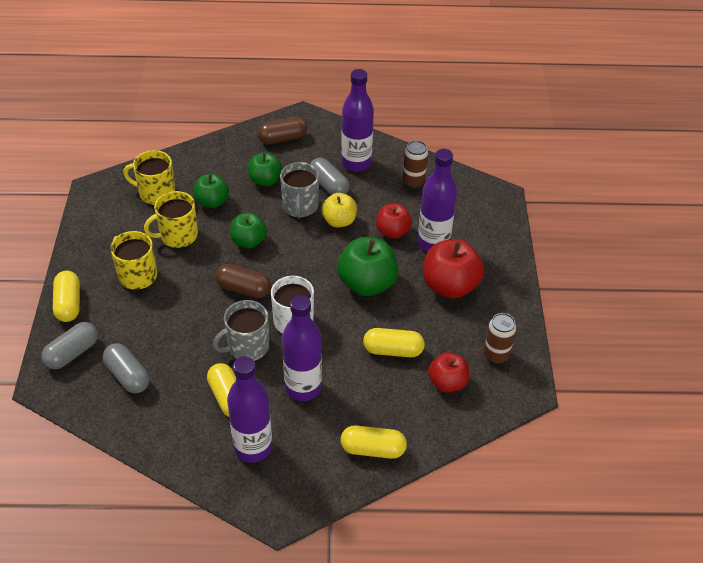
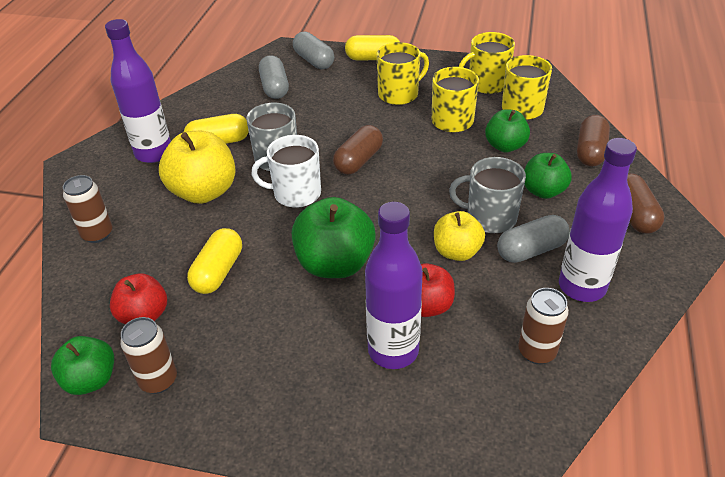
camera: 105 degrees right, 5 degrees down
(118, 217) = (487, 84): none -> yellow mug
(128, 376) = (274, 87): grey capsule -> grey capsule turned 75 degrees counterclockwise
(214, 156) = (590, 151): none -> brown capsule
(249, 241) = (433, 169): green apple -> green apple (91, 380)
(303, 388) = (204, 192): purple bottle -> yellow apple
(373, 449) = (97, 234): yellow capsule -> brown can
(450, 286) = (302, 353): red apple -> none

